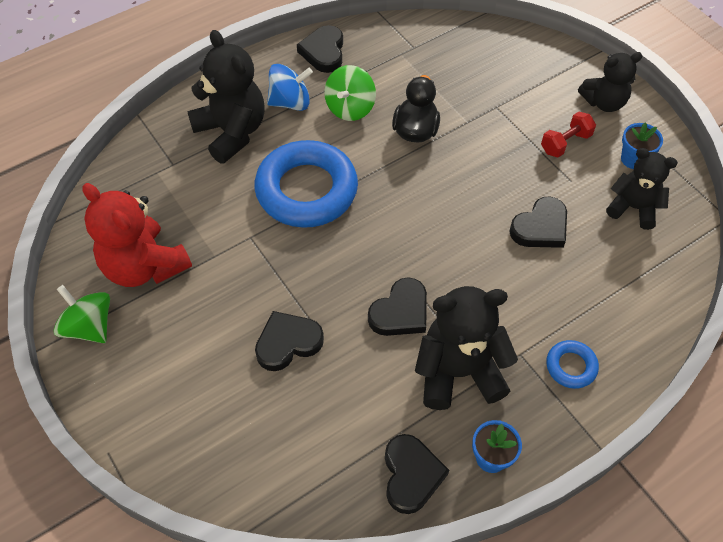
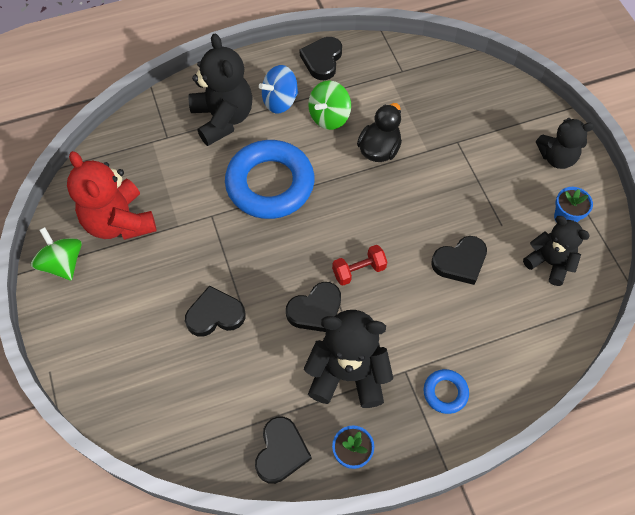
camera: 15 degrees right, 5 degrees up
(290, 102) = (280, 101): blue spinning top -> blue spinning top turned 150 degrees clockwise
(565, 143) = (508, 189): red dumbbell -> red dumbbell (359, 270)

